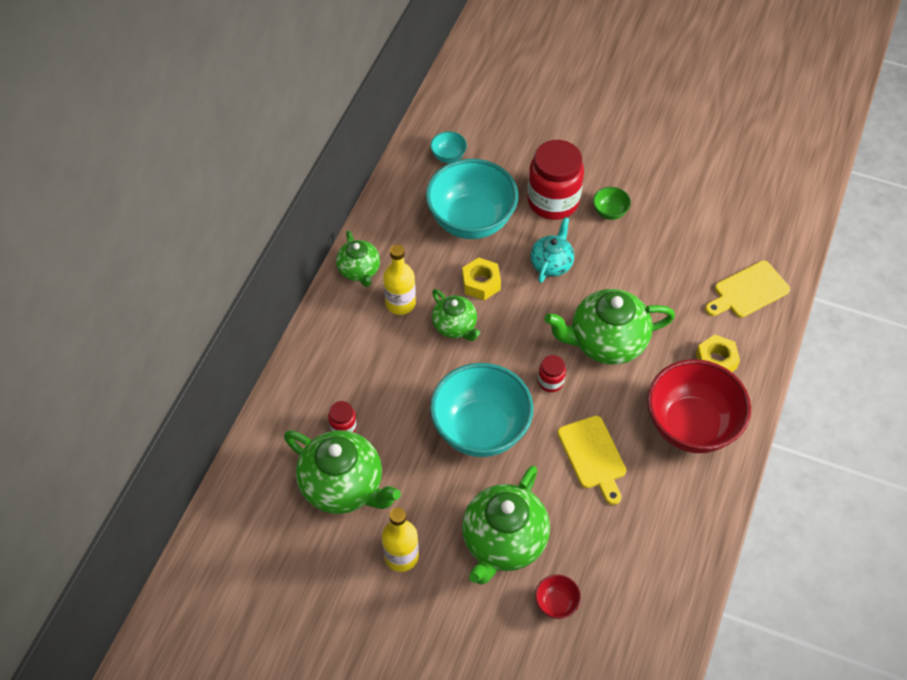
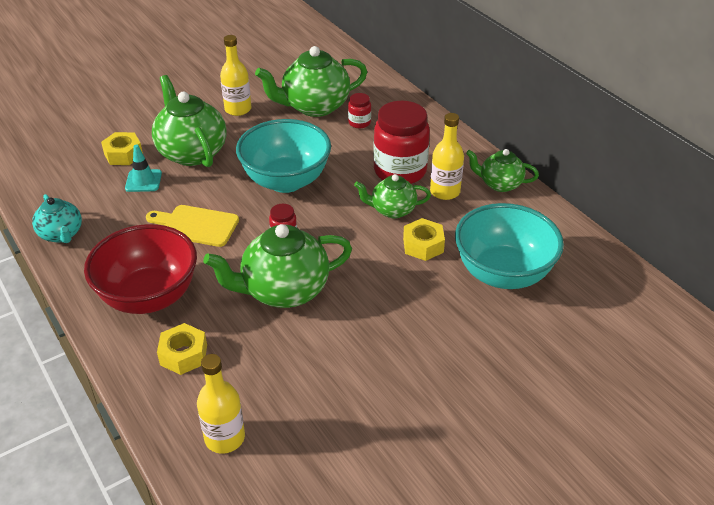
camera: 125 degrees right, 15 degrees down
(448, 156) = (604, 298): turquoise bowl -> none
(551, 264) = (403, 301): turquoise teapot -> turquoise teapot (61, 234)
(553, 201) = (481, 345): red jar -> red jar (400, 171)
(556, 603) = (123, 154): red bowl -> yellow nut
(576, 549) = (143, 181): none -> turquoise traffic cone
(606, 342) = (283, 291): green teapot -> green teapot turned 135 degrees counterclockwise
(609, 212) = (430, 383): green bowl -> none
(748, 291) = (225, 438): yellow cutting board -> yellow bottle

